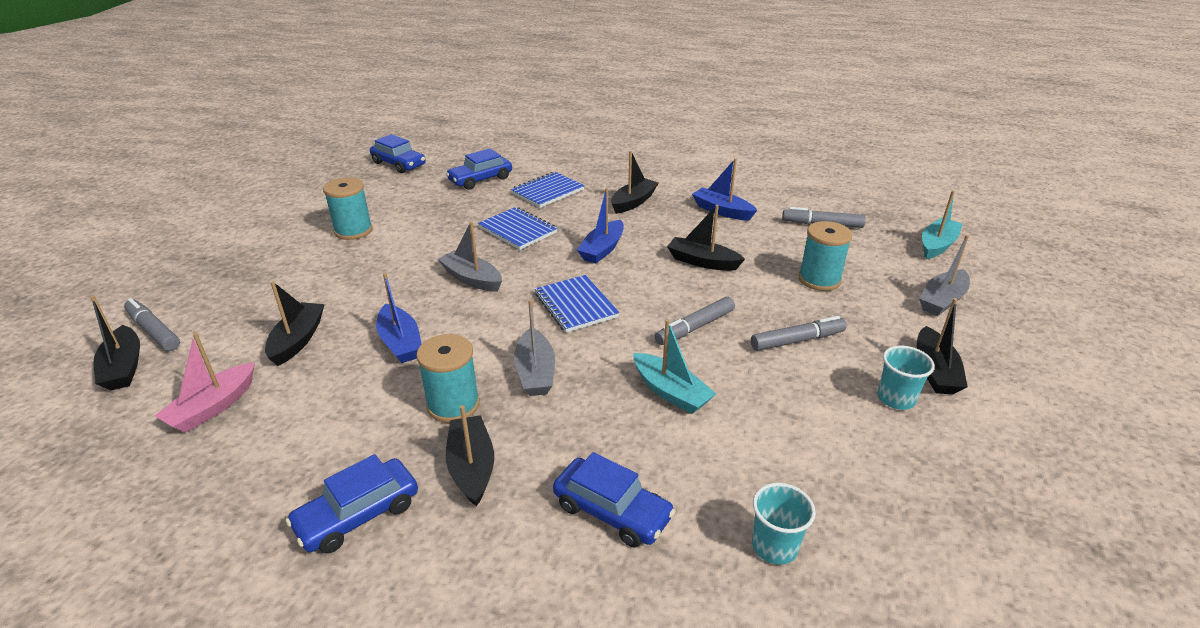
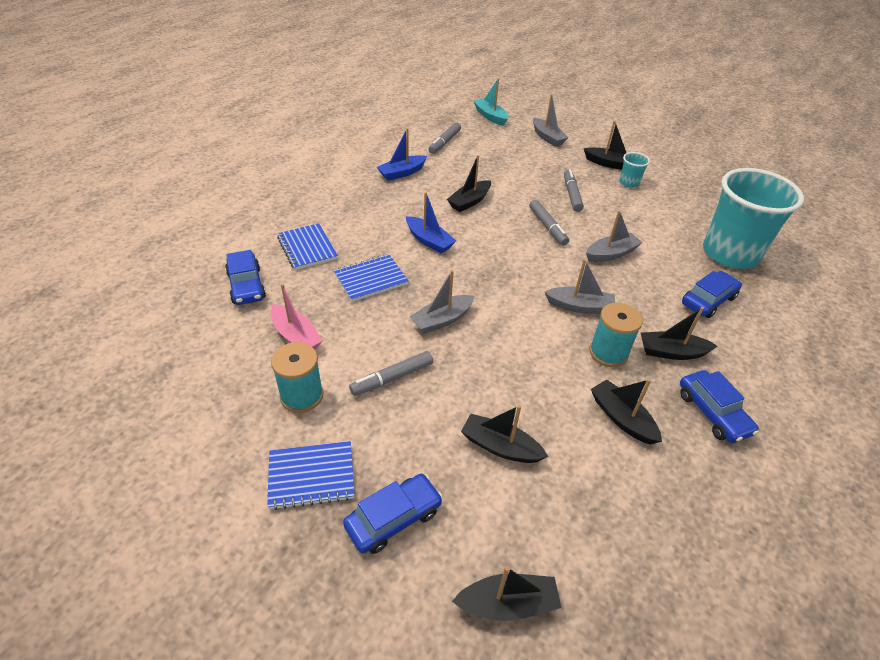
camera: 75 degrees left, 10 degrees up
(154, 331) = (443, 582): grey marker -> grey marker (392, 378)
(213, 407) = (588, 510): pink boat -> pink boat (296, 336)
(399, 164) = (149, 344): blue car -> blue car (393, 518)
(400, 342) = (524, 375): blue boat -> none
(575, 305) = (504, 271): blue notebook -> blue notebook (311, 476)
(633, 202) = (360, 208): black boat -> black boat (622, 418)
(670, 392) = (611, 254): turquoise boat -> grey boat
(774, 546) = (730, 253): turquoise cup -> turquoise cup, size x2.44
(819, 280) = (511, 166): turquoise spool -> none

